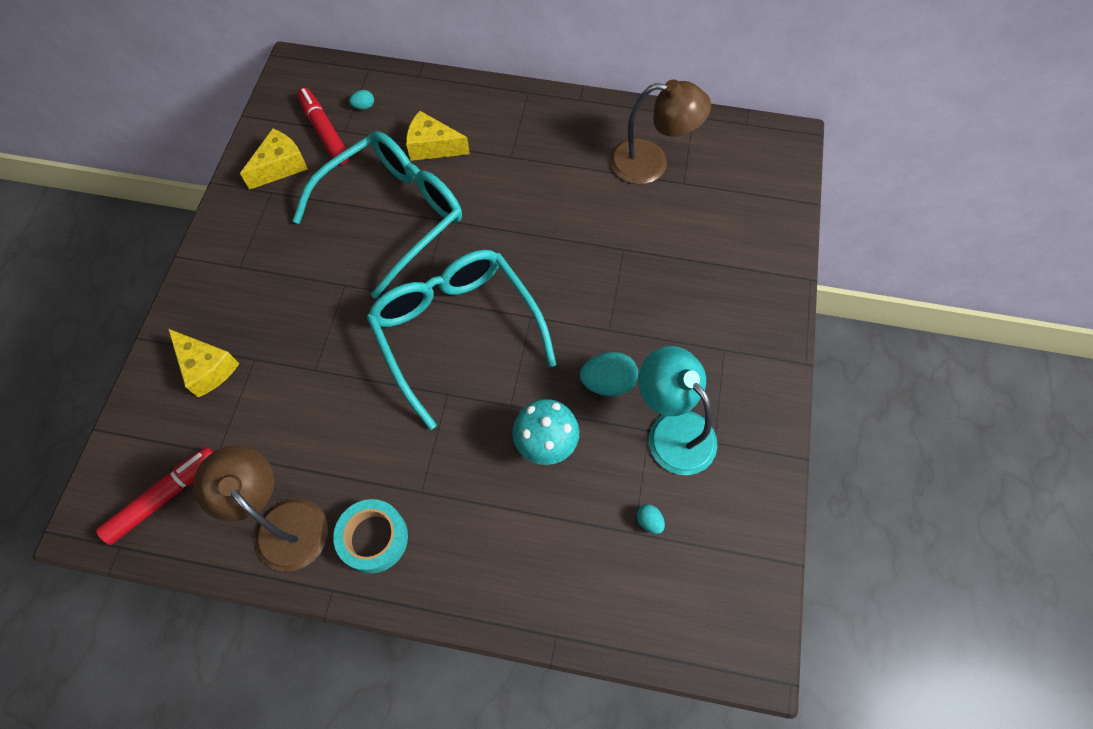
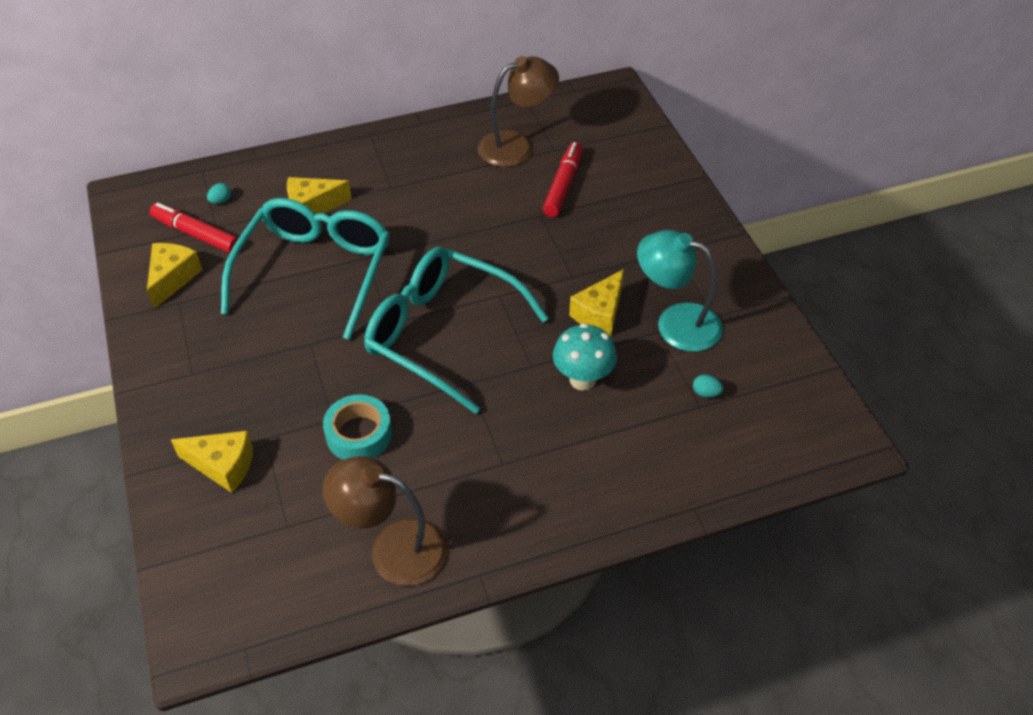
camera: 30 degrees left, 15 degrees down
(164, 497) = (260, 586): red marker -> red marker (563, 185)
(373, 538) = (487, 517): turquoise tape -> turquoise tape (359, 434)
(607, 382) = (600, 313): turquoise egg -> yellow cheese

